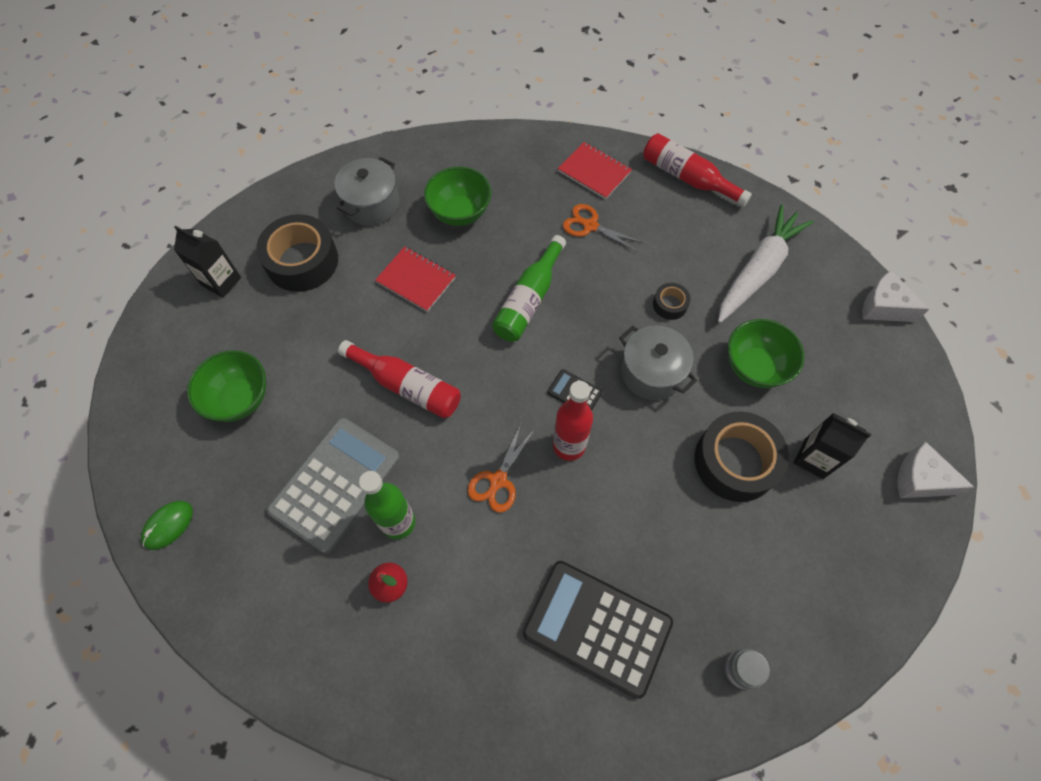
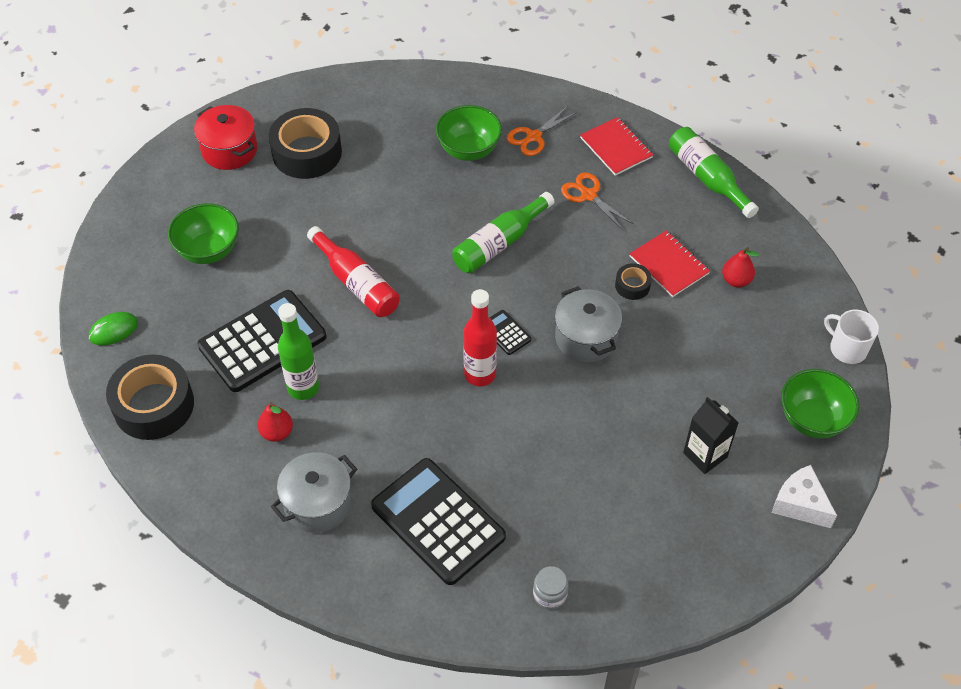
camera: 20 degrees right, 10 degrees down
(221, 281) = (229, 150): black carton -> red pot
(335, 484) = (262, 342): grey calculator -> black calculator
(371, 204) = (390, 120): grey pot -> grey pot (317, 503)
(416, 280) = (402, 197): red notebook -> red notebook (669, 265)
(498, 481) = (403, 382): orange scissors -> orange scissors (533, 137)
(687, 178) = (707, 178): red bottle -> green bottle
(735, 461) = (628, 434): black tape -> black tape (154, 405)
(755, 367) = (688, 362): green bowl -> green bowl (812, 419)
(758, 270) = (736, 280): white carrot -> red pear
(883, 307) = (847, 348): white cheese -> white mug

